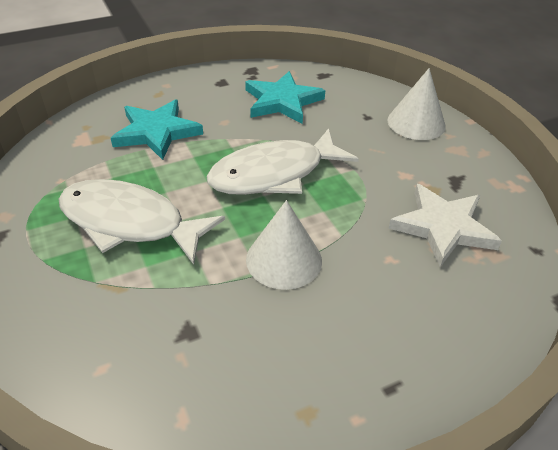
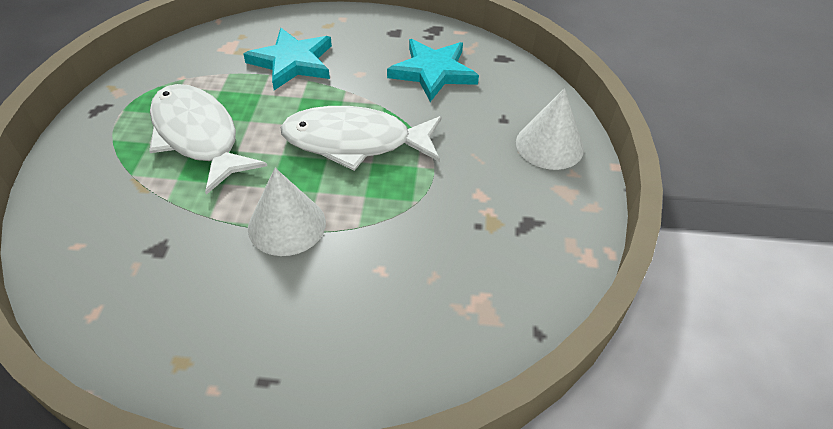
camera: 30 degrees right, 5 degrees up
(443, 227) = (463, 264): white star -> none

